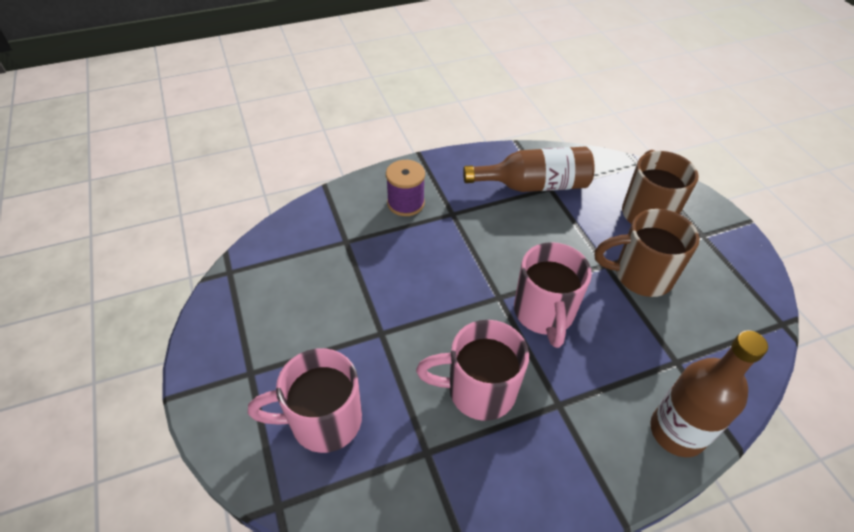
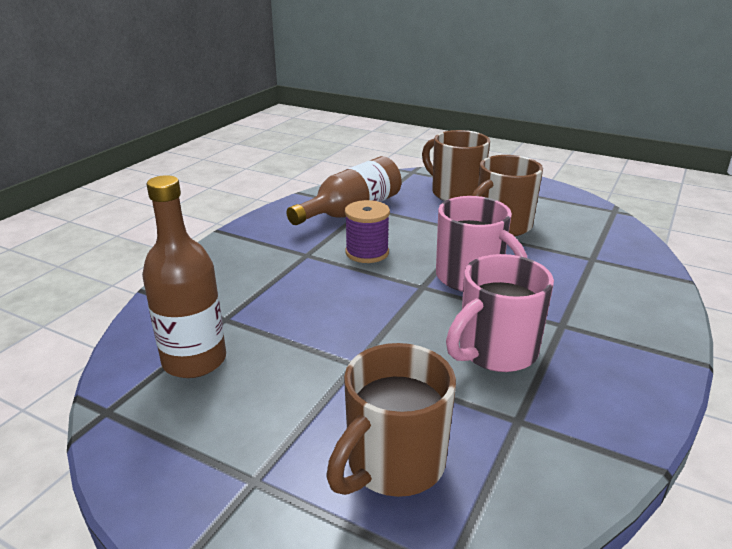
camera: 40 degrees left, 20 degrees down
(323, 421) = (393, 464): pink mug -> brown mug
(406, 203) = (251, 266): purple spool -> purple spool (367, 252)
(677, 431) = (650, 294): brown bottle -> brown bottle (194, 360)

